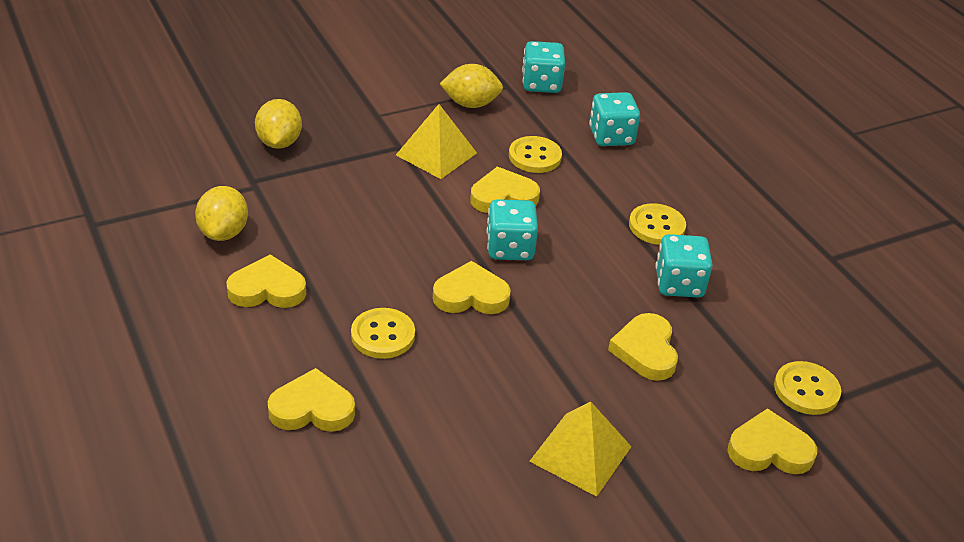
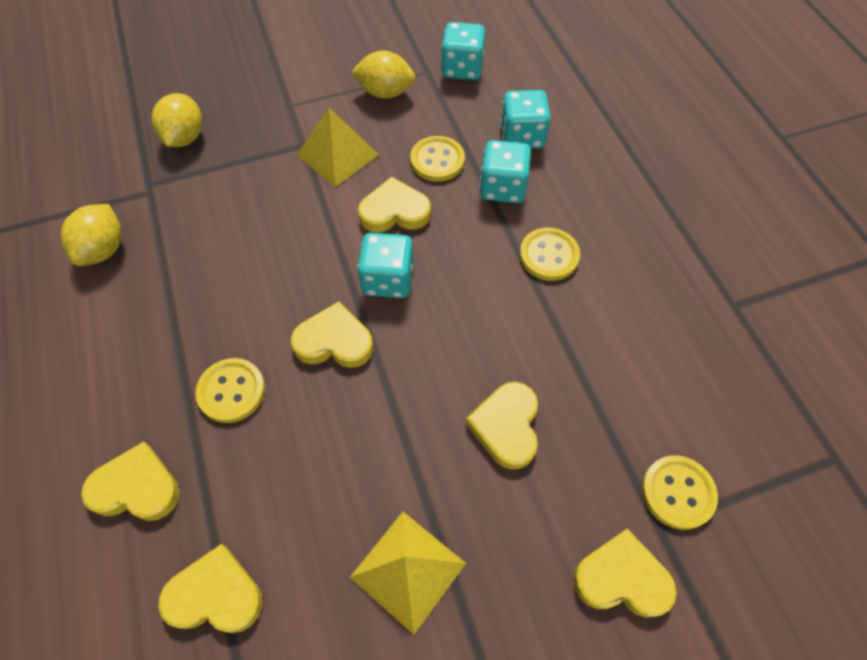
camera: 10 degrees right, 20 degrees up
(267, 289) = (129, 324): yellow heart -> yellow heart (215, 595)
(679, 284) = (559, 335): turquoise dice -> turquoise dice (502, 188)

